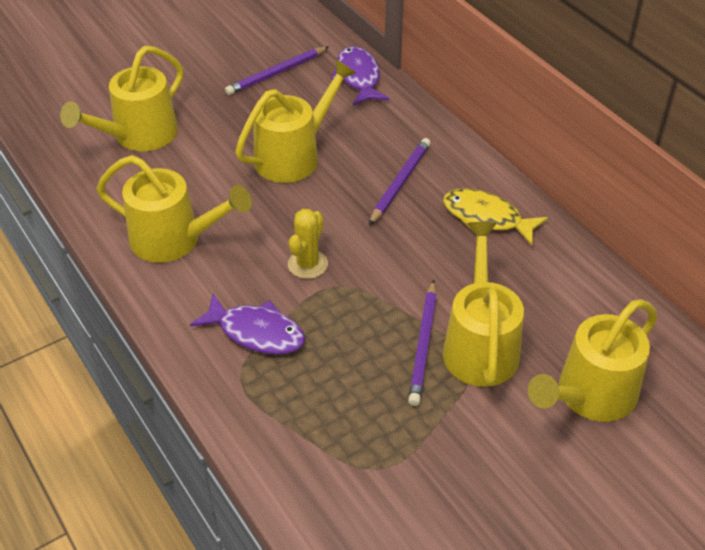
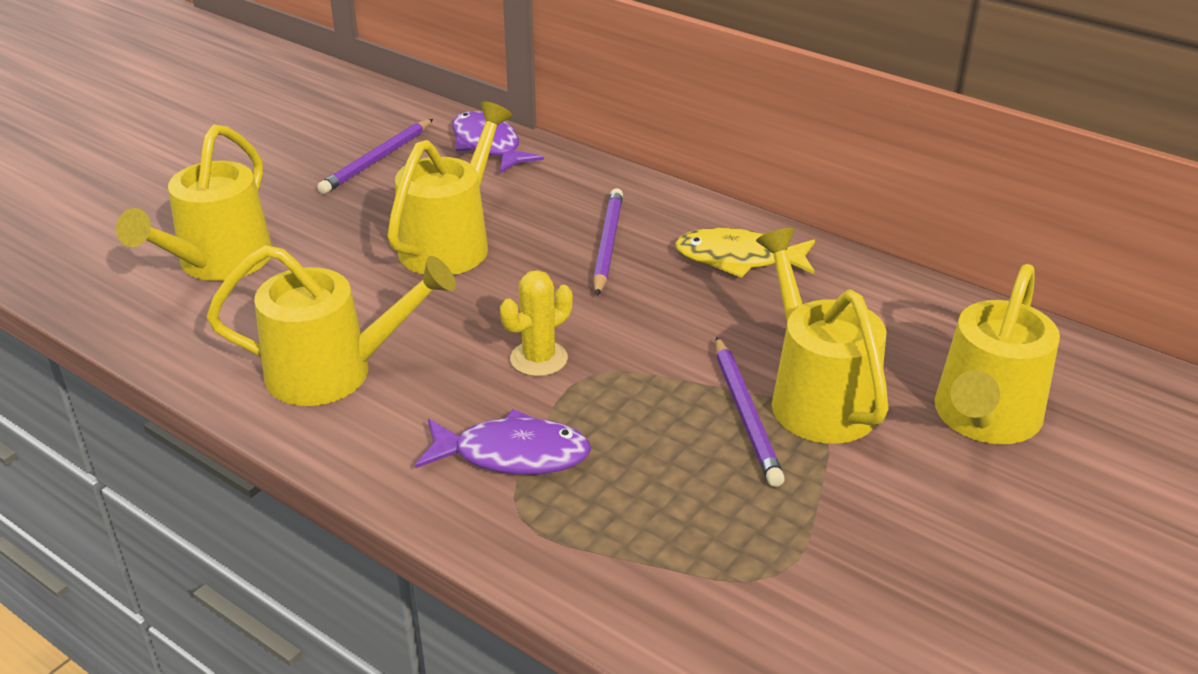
camera: 20 degrees left, 10 degrees down
(307, 264) = (539, 359): yellow cactus -> yellow cactus turned 45 degrees clockwise

